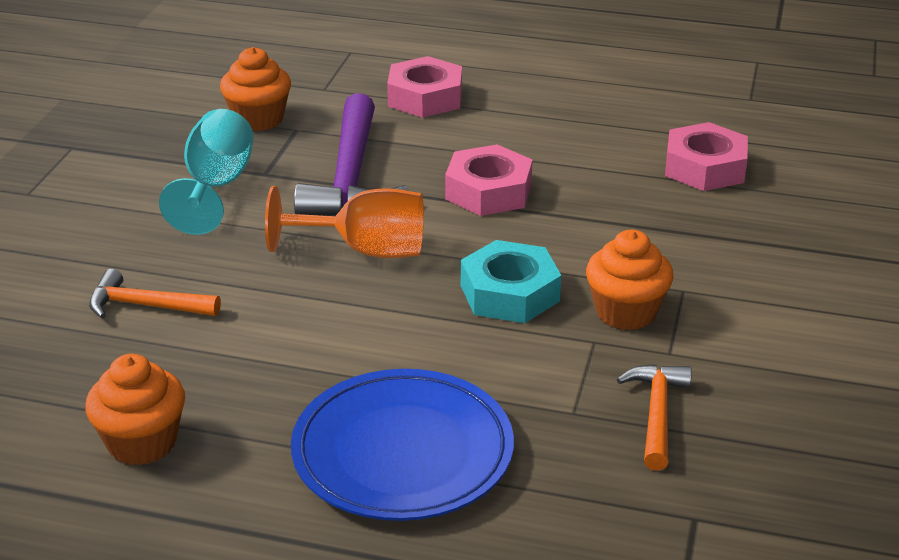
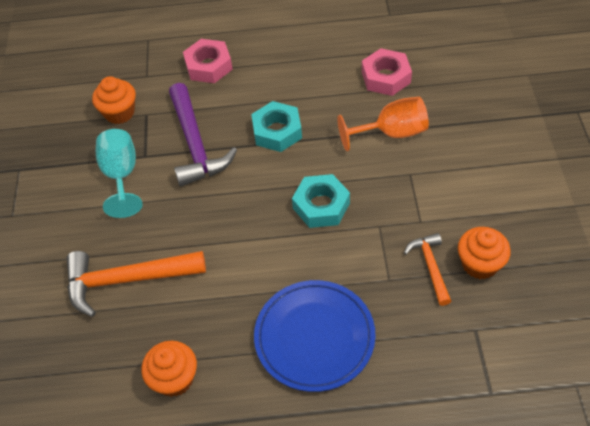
camera: 15 degrees left, 20 degrees up
(145, 306) = (127, 280): orange hammer -> orange hammer, size x1.80
(366, 250) = (230, 198): orange goblet -> orange goblet (392, 133)
(488, 191) = (277, 131): pink nut -> turquoise nut
(626, 312) = (387, 200): orange cupcake -> orange cupcake (479, 264)

